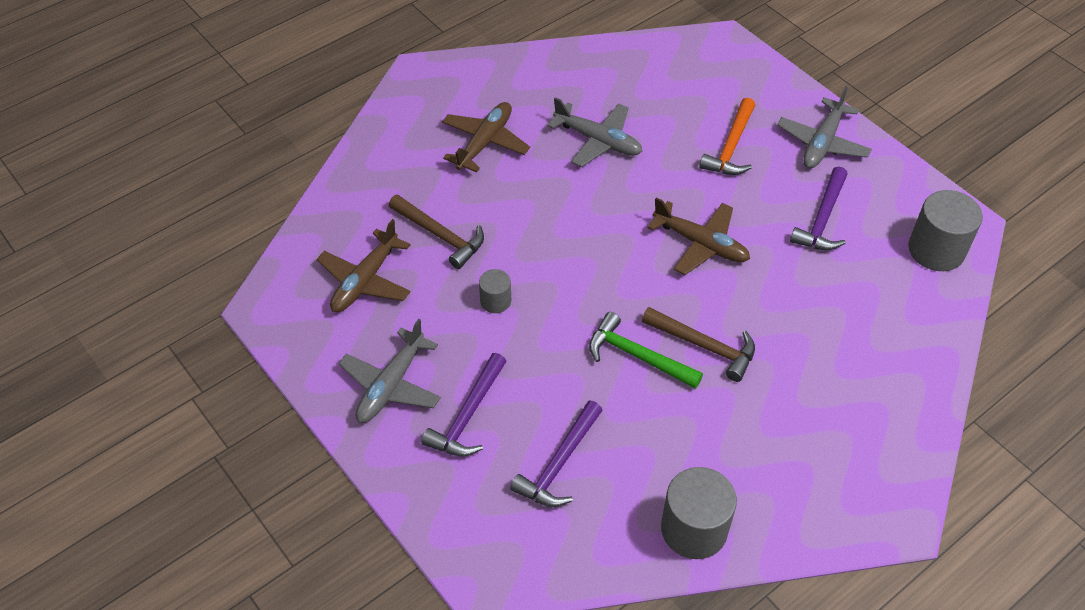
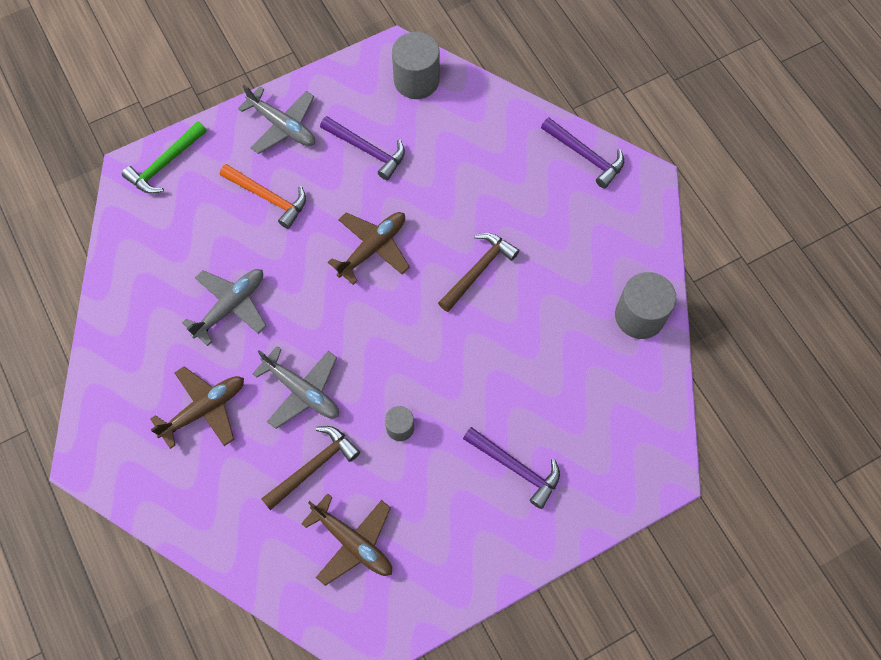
camera: 80 degrees left, 15 degrees up
(391, 385) = (475, 530): grey plane -> grey plane (302, 391)
(485, 142) = (204, 409): brown plane -> brown plane turned 105 degrees clockwise
(559, 463) = (571, 402): purple hammer -> purple hammer (585, 156)
(637, 356) = (479, 322): green hammer -> green hammer (165, 164)

